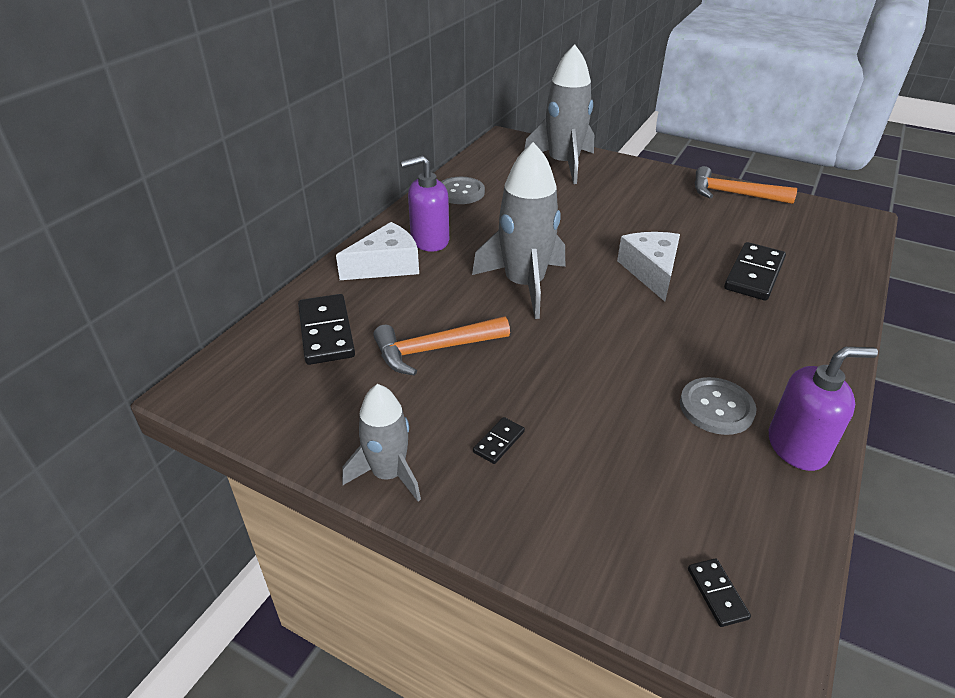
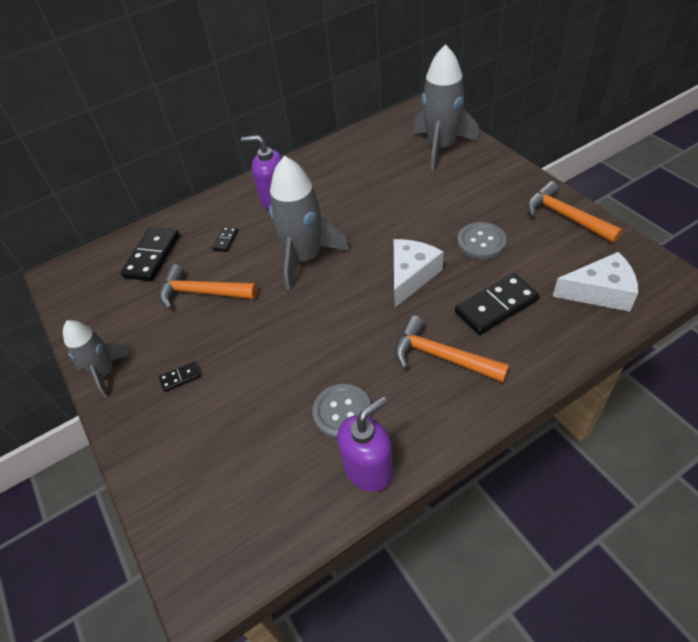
camera: 35 degrees right, 10 degrees up
(386, 265) = (229, 213): white cheese -> white cheese (600, 292)
(460, 192) = (335, 158): grey button -> grey button (481, 242)
(717, 593) = (209, 541): black domino -> black domino (226, 240)
(753, 328) = (442, 356): none -> orange hammer
(797, 447) = (368, 468): purple soap dispenser -> purple soap dispenser turned 60 degrees counterclockwise

